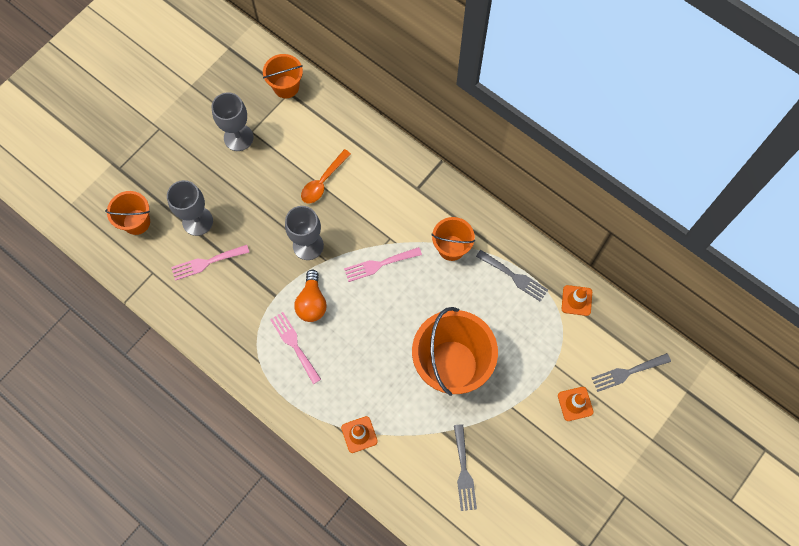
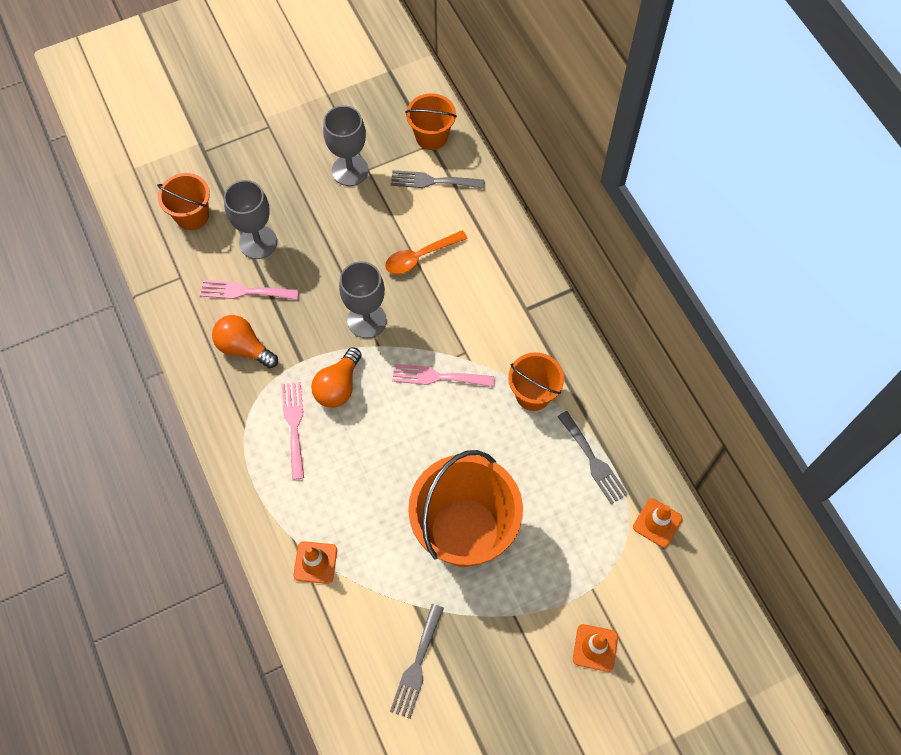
camera: 25 degrees right, 5 degrees down
(228, 304) = (244, 348): none -> orange light bulb
(627, 372) = (680, 640): grey fork -> grey fork (432, 181)

